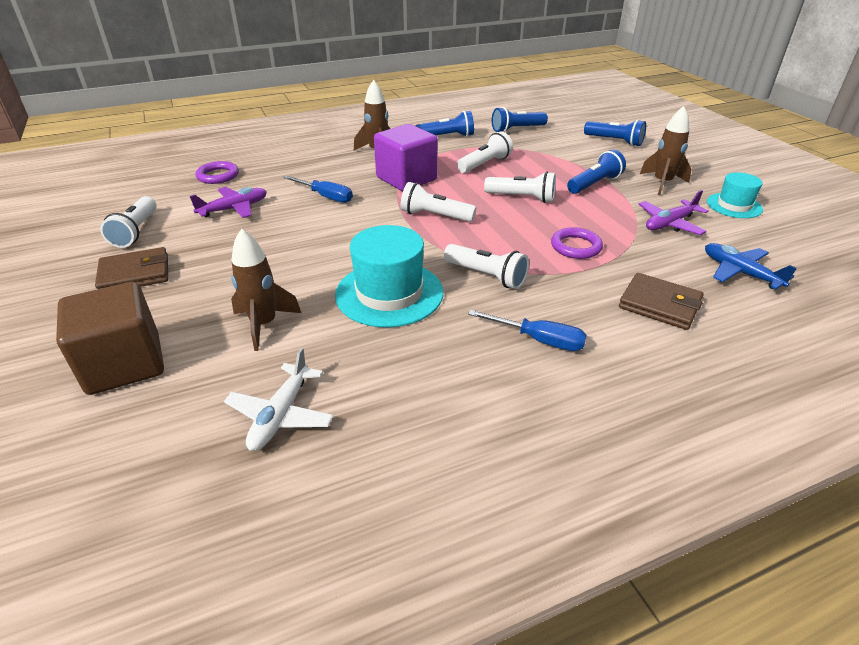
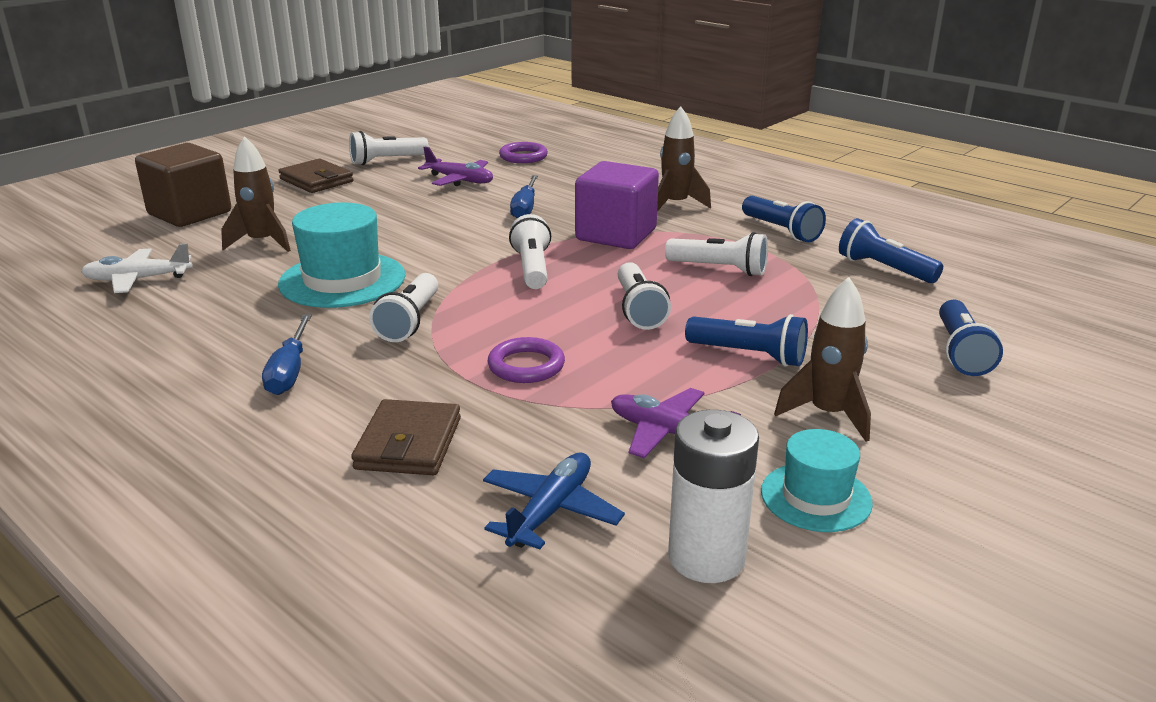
camera: 65 degrees right, 10 degrees down
(782, 242) = (706, 558): none -> white battery

